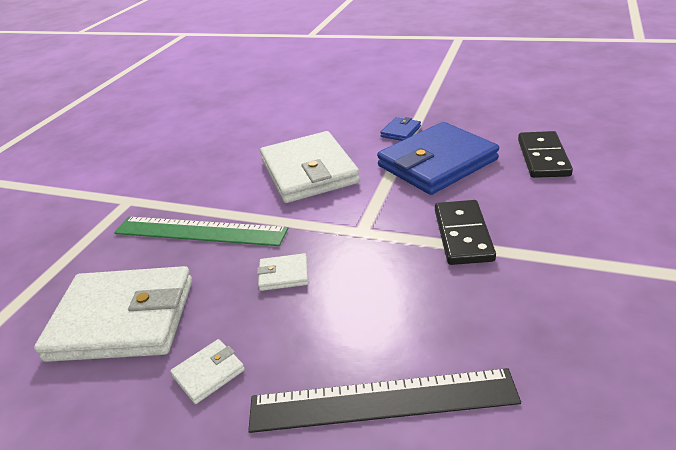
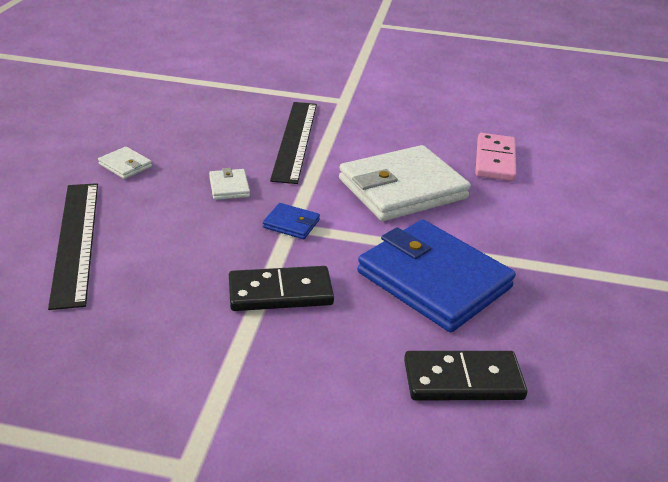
camera: 75 degrees right, 0 degrees up
(123, 319) = (188, 124): white wallet -> none
(199, 231) = (295, 140): green ruler -> black ruler
(275, 129) = (495, 160): none -> pink domino
(401, 131) = (512, 252): blue wallet -> blue wallet (291, 224)

